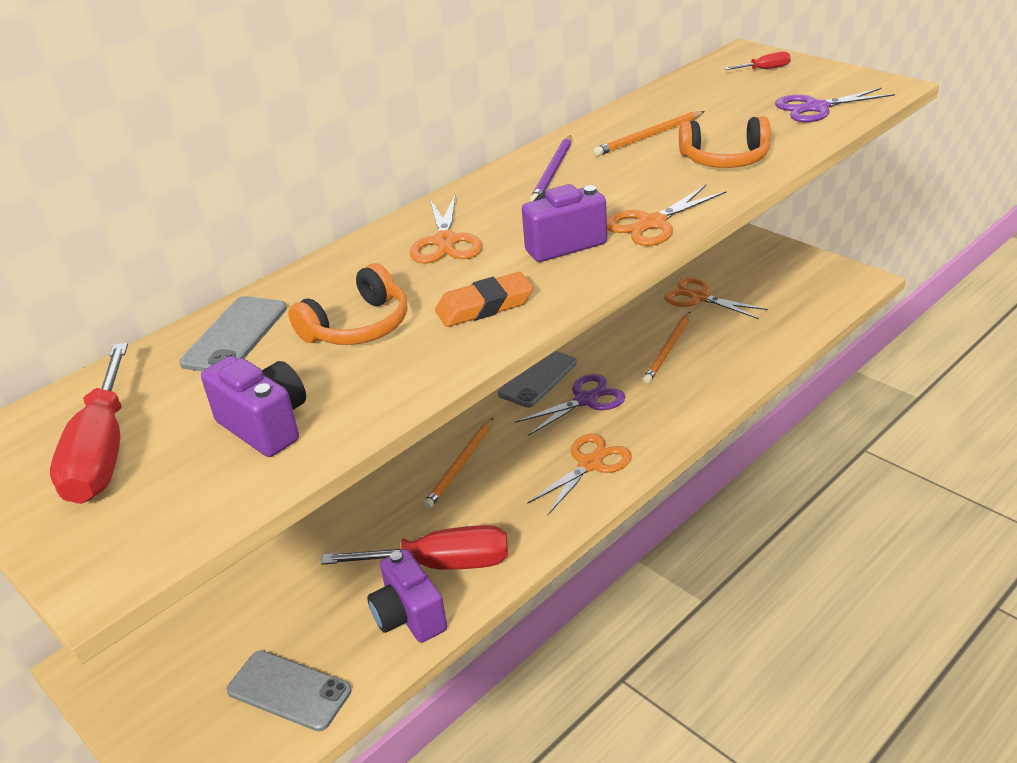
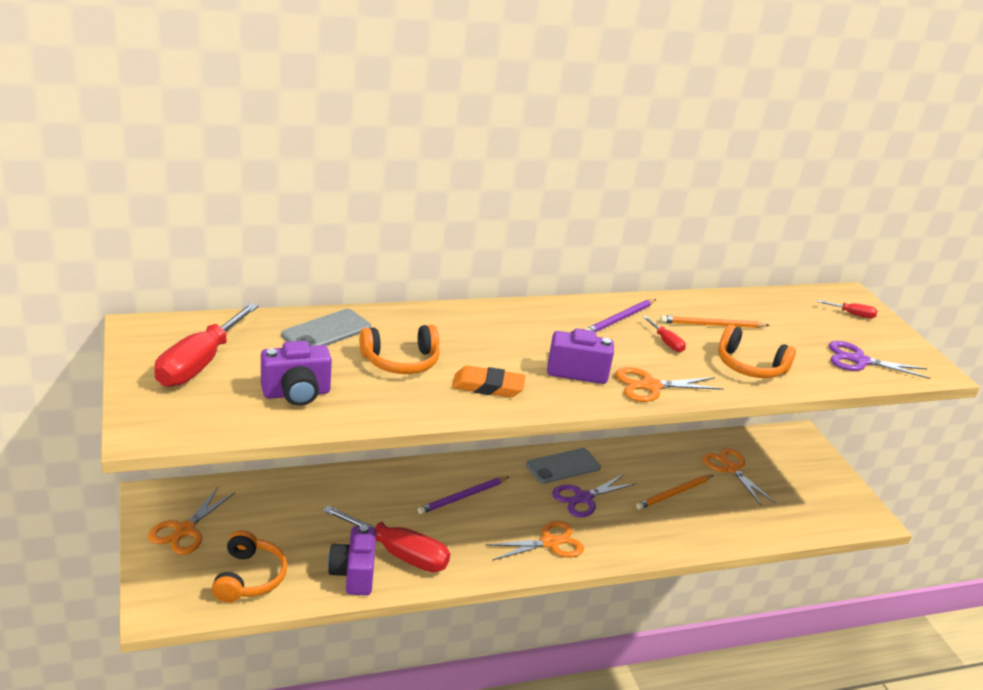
camera: 20 degrees right, 5 degrees down
(265, 426) = (296, 394): purple camera -> purple camera turned 90 degrees clockwise
(289, 691) = (249, 577): grey phone -> orange headphones
(445, 241) = (504, 333): orange scissors -> orange scissors (185, 530)
(460, 465) = (462, 497): orange pencil -> purple pencil
(585, 400) = (583, 498): purple scissors -> purple scissors turned 150 degrees clockwise
(623, 173) = (666, 342): none -> red screwdriver

